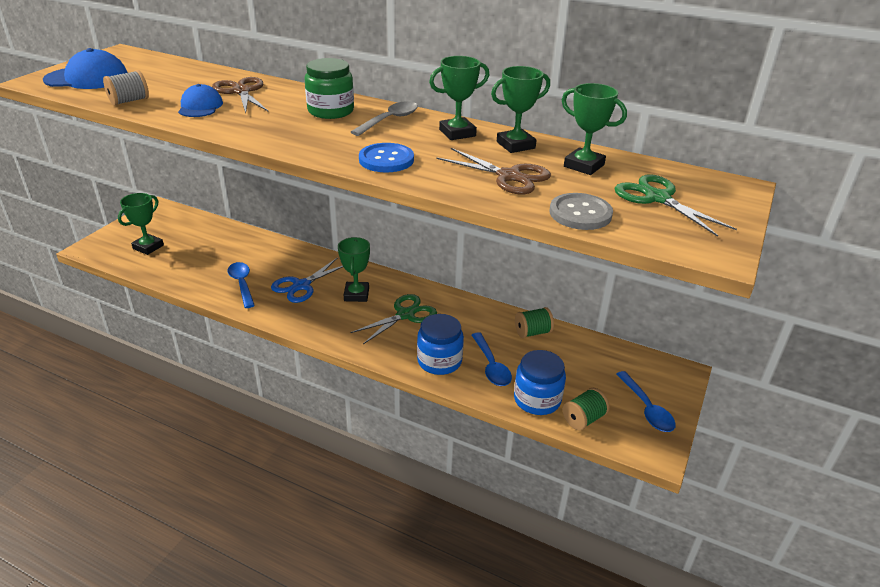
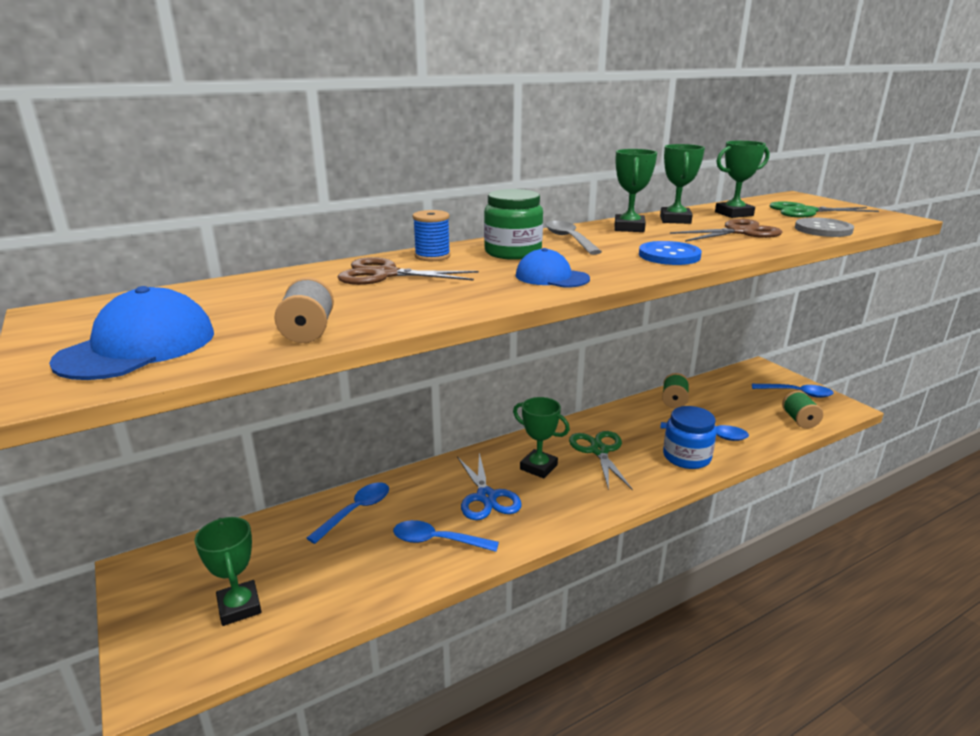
camera: 55 degrees left, 10 degrees down
(200, 106) = (403, 298): blue cap -> blue cap (551, 277)
(249, 246) = (356, 511): none -> blue spoon
(294, 93) = (432, 256): none -> blue spool
(537, 399) = (766, 430): blue jar -> none

